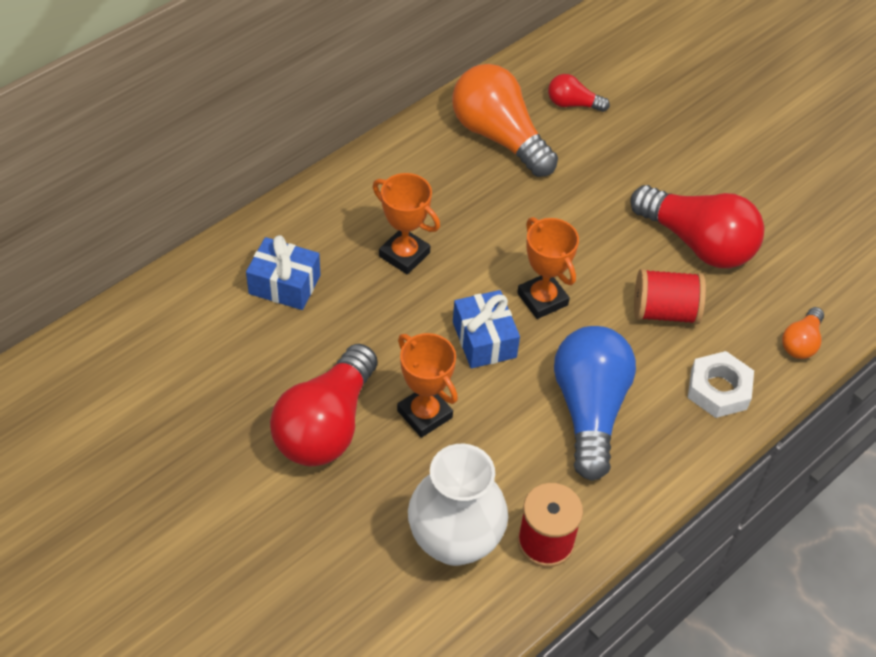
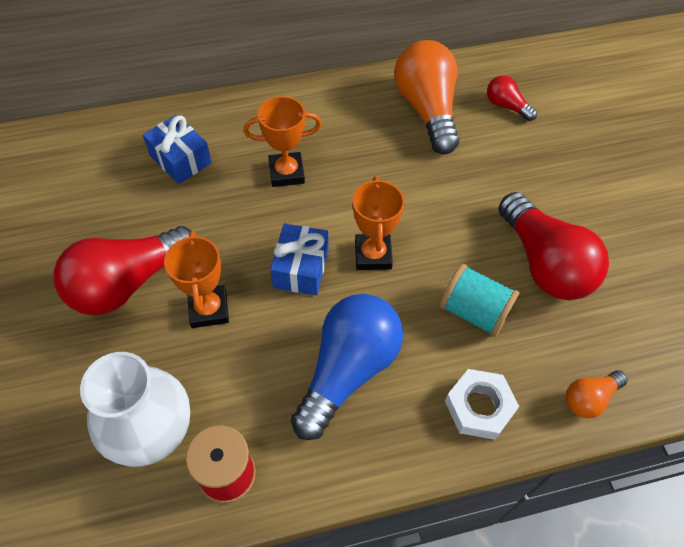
camera: 30 degrees right, 5 degrees up
(404, 254) = (286, 173): orange trophy -> orange trophy turned 75 degrees counterclockwise
(665, 311) = (474, 312): red spool -> turquoise spool

